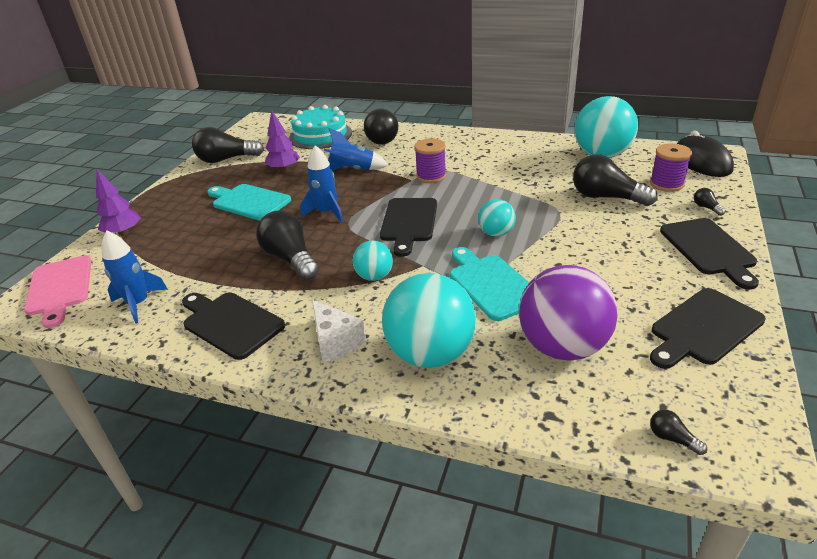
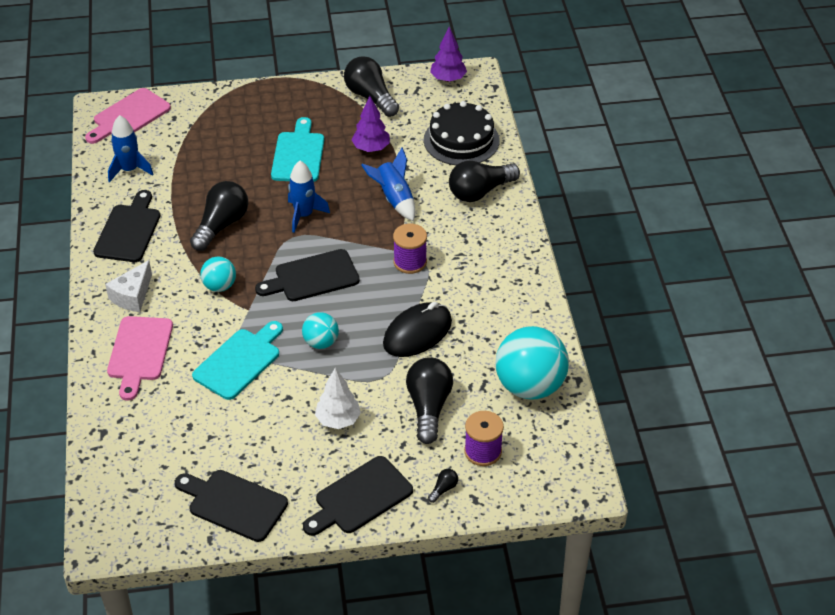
camera: 60 degrees right, 10 degrees up
(124, 233) = (213, 105): purple tree -> purple tree (448, 79)
(320, 135) = (461, 140): turquoise cake -> black cake
(431, 354) = (139, 352): turquoise ball -> pink cutting board
(563, 347) = (177, 424): purple ball -> none
(602, 242) = (338, 420): none -> white tree
(672, 438) = (105, 498): black light bulb -> none
(701, 161) = (557, 475): black mouse -> black mouse (417, 333)

